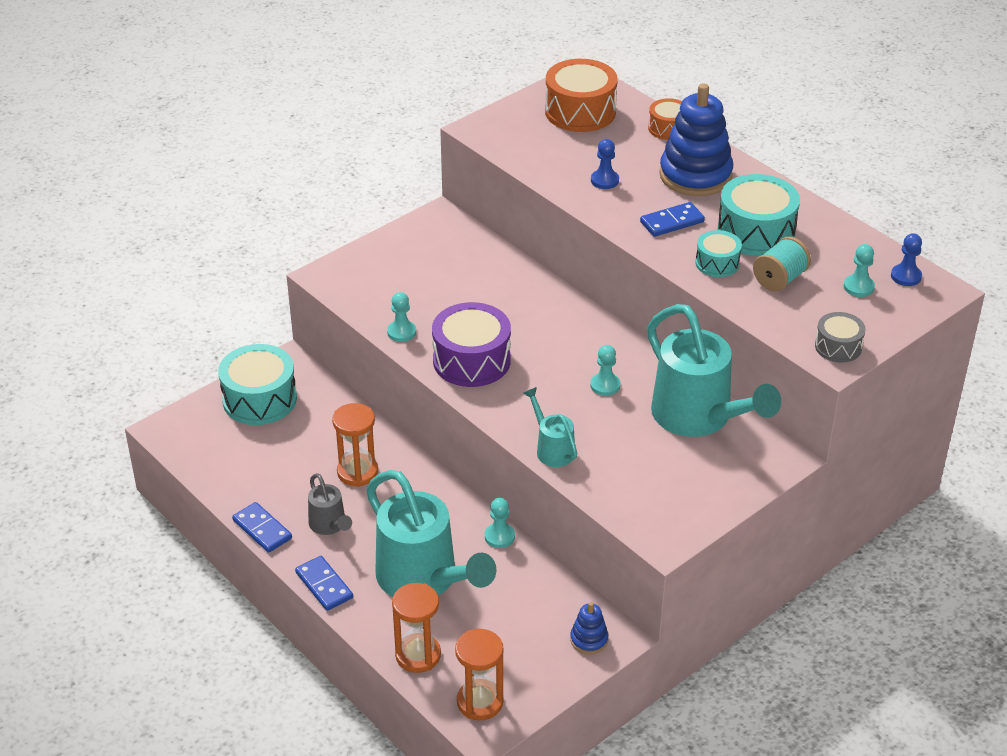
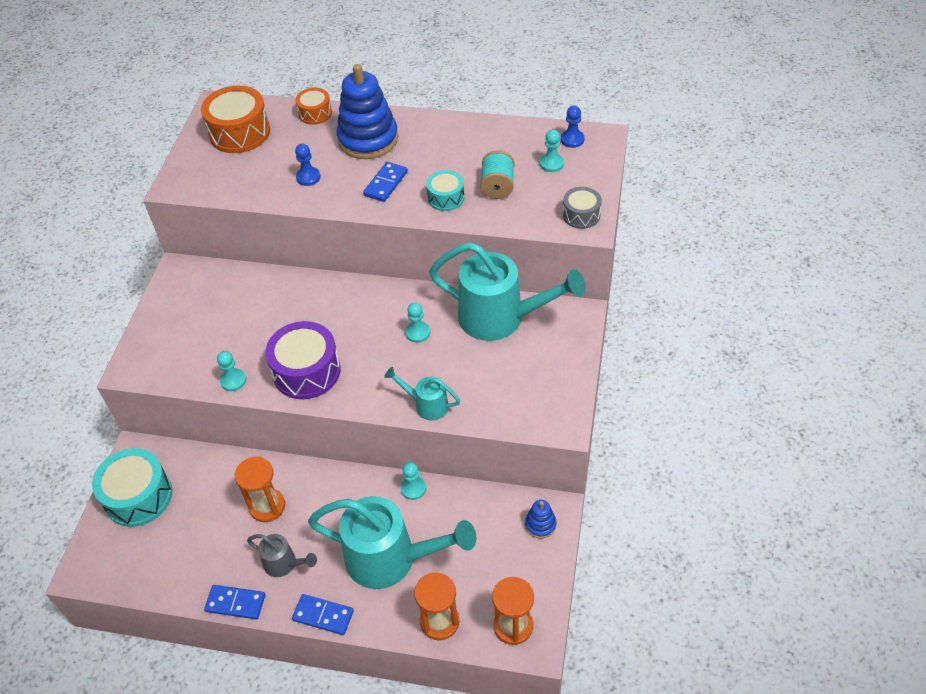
camera: 35 degrees left, 10 degrees up
(756, 232) = (449, 160): turquoise drum -> none

